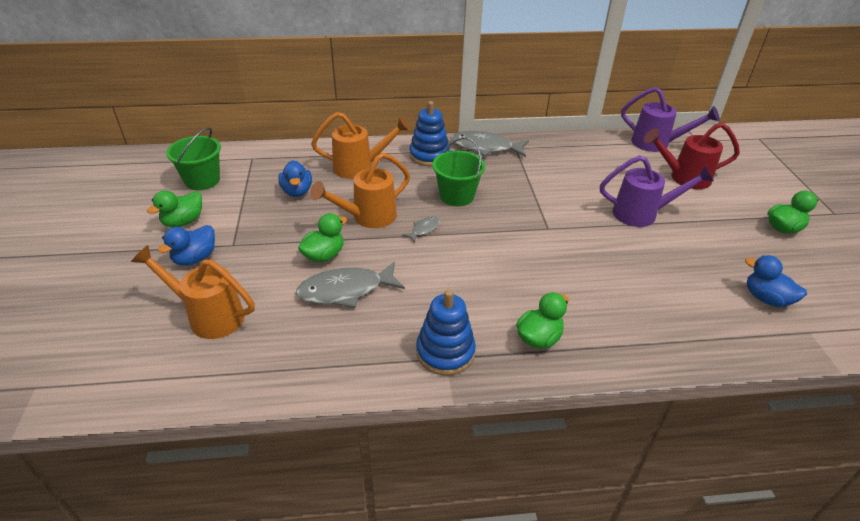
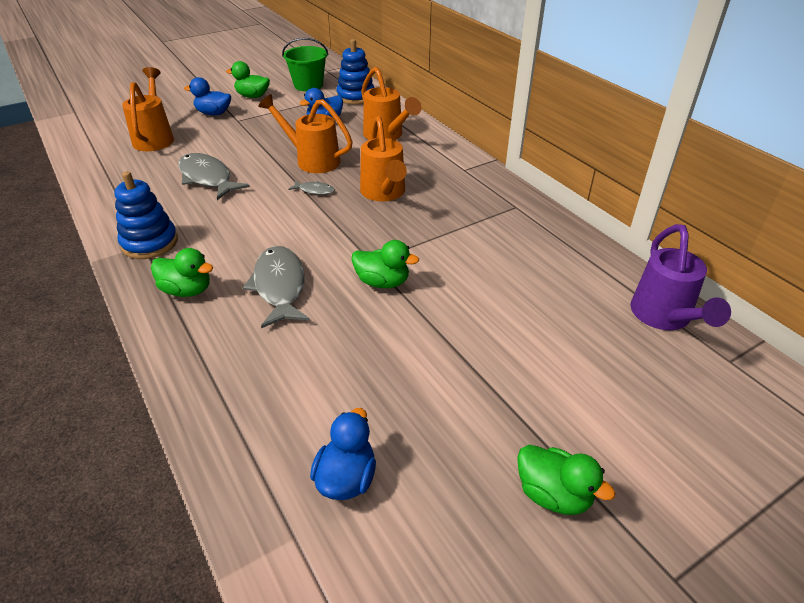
camera: 65 degrees right, 0 degrees up
(324, 255) = (246, 157): green duck -> green duck (382, 282)
(429, 155) = (442, 162): blue stacking toy -> blue stacking toy (356, 96)
(456, 196) = (384, 194): green bucket -> orange watering can
(485, 147) = (494, 188): grey fish -> grey fish (279, 286)
(642, 214) = (461, 329): purple watering can -> none
(683, 177) = (594, 357): red watering can -> none

